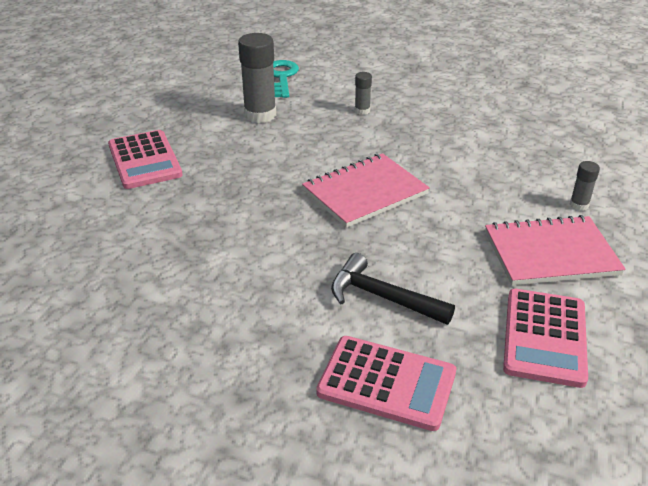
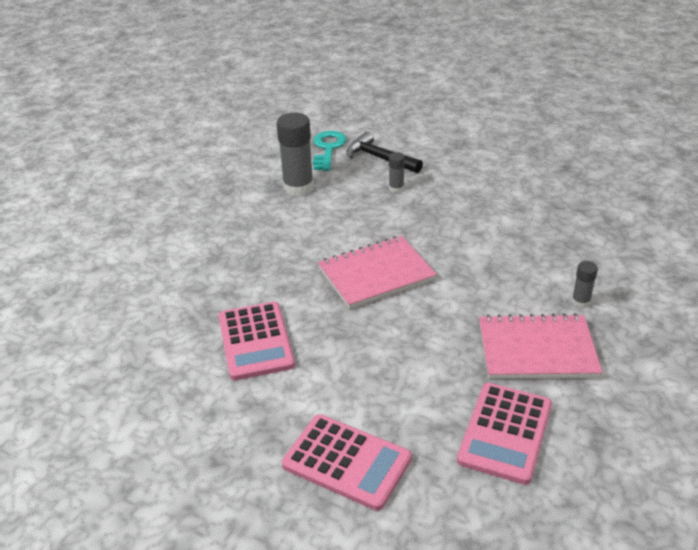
camera: 10 degrees right, 0 degrees up
(144, 160) = (183, 228): pink calculator -> pink calculator (255, 341)
(382, 297) = (365, 380): black hammer -> black hammer (379, 158)

